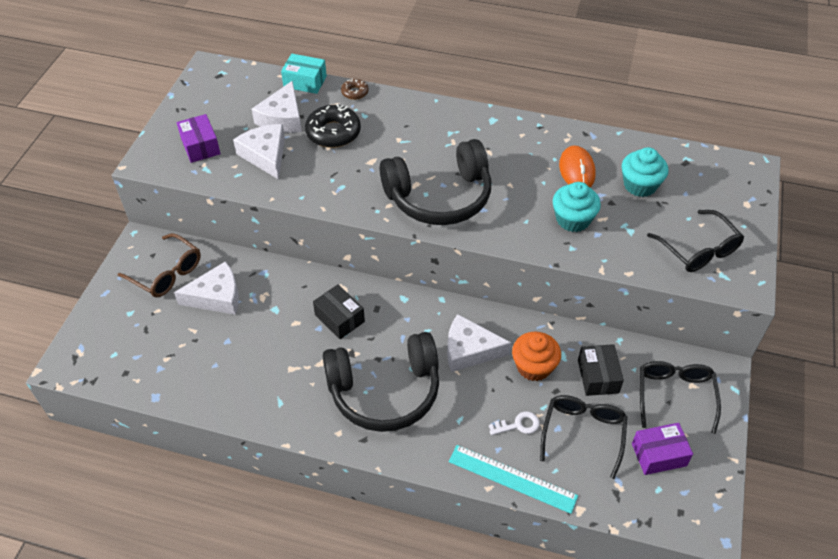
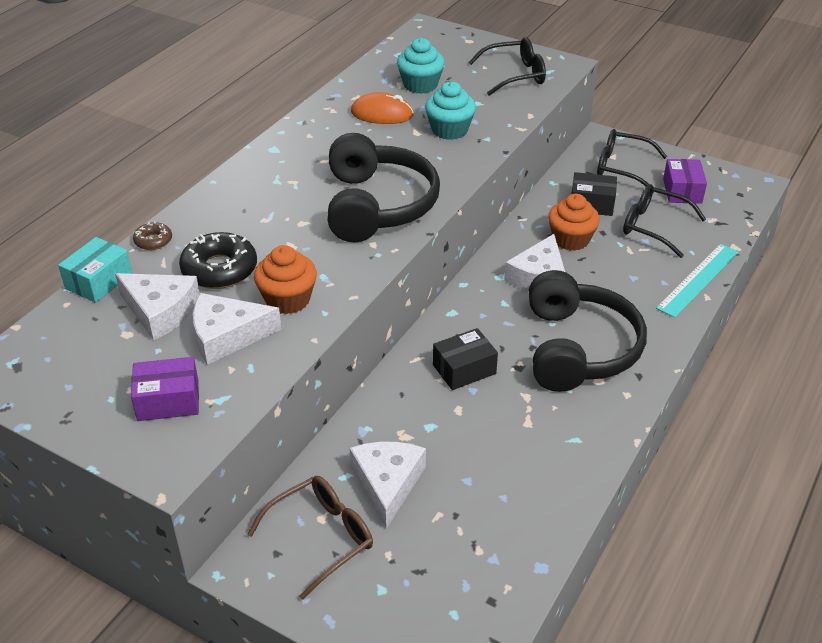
camera: 75 degrees left, 10 degrees down
(310, 175) = (288, 300): none -> orange cupcake
(518, 425) = (638, 263): white key -> none

